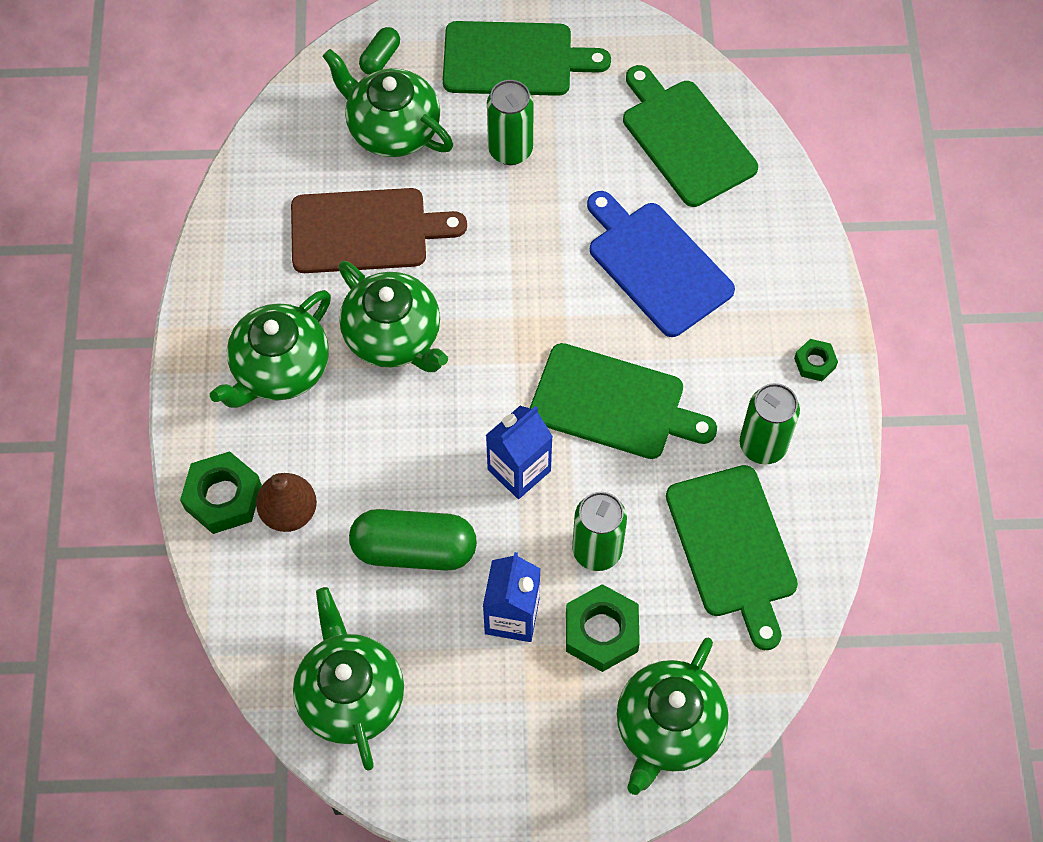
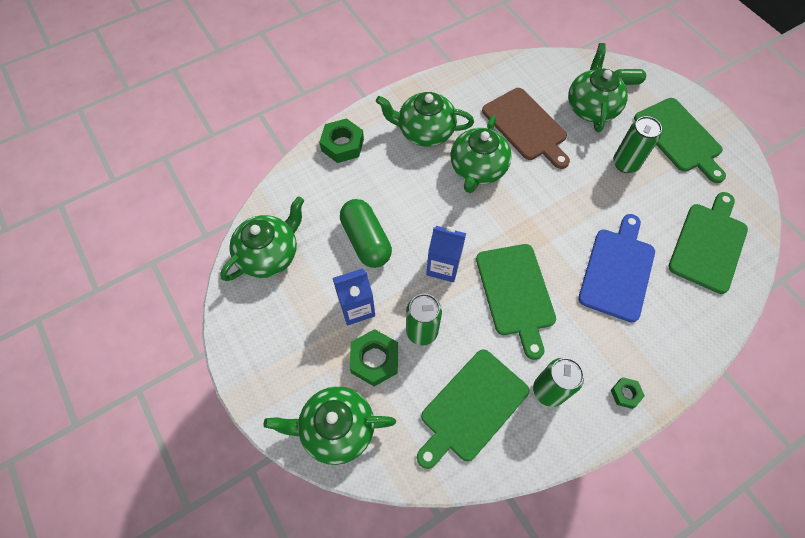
camera: 60 degrees right, 0 degrees up
(289, 512) = (352, 175): brown pear -> none

